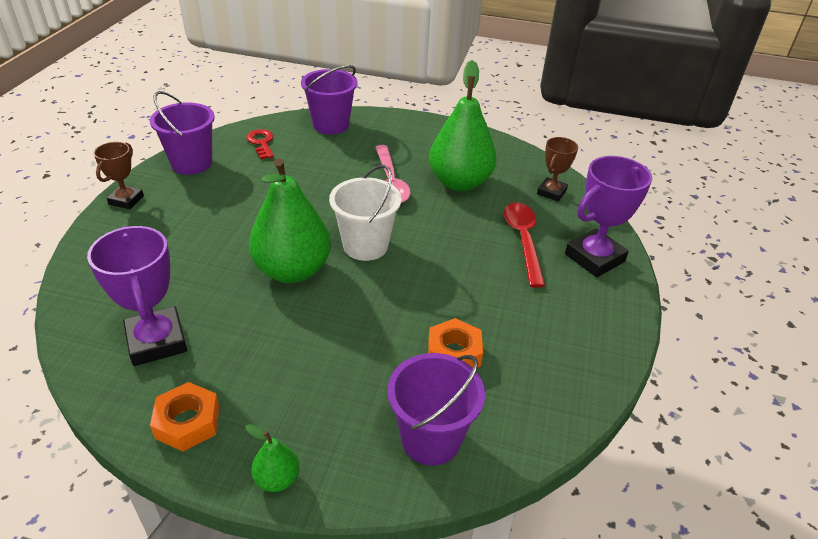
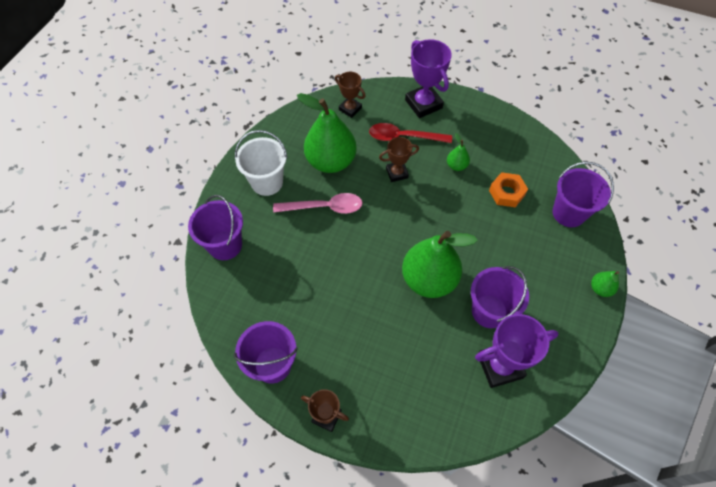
camera: 80 degrees left, 20 degrees up
(187, 422) = (566, 339): orange nut -> none
(242, 330) = (489, 311): none -> purple bucket
(261, 143) = (246, 304): red key -> none
(365, 245) = (403, 231): white bucket -> white bucket (267, 182)
(458, 236) = (397, 173): none -> brown trophy
(490, 294) = (456, 166): none -> green pear

